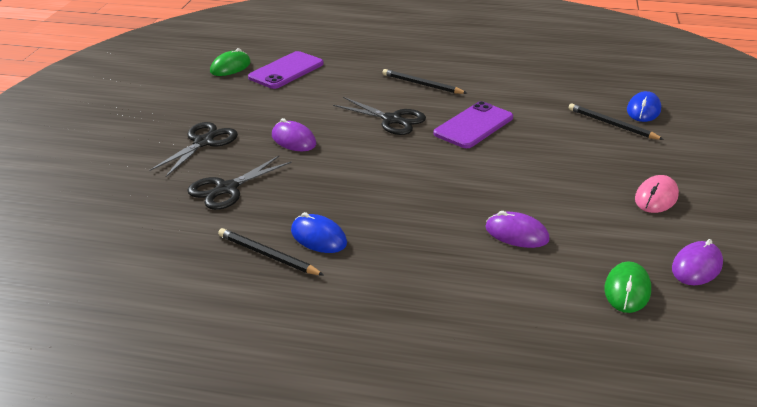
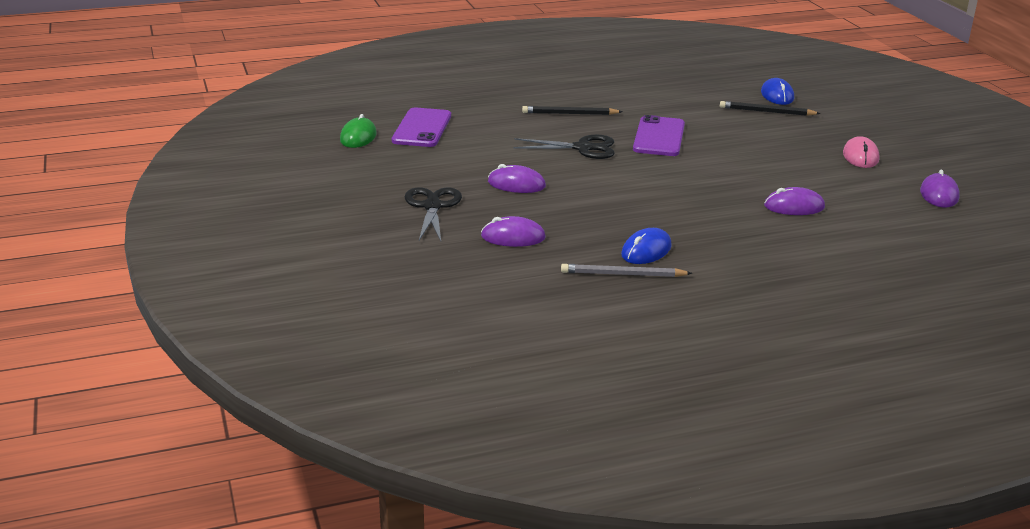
camera: 30 degrees left, 5 degrees down
(227, 189) = (513, 237): black scissors -> purple mouse
(267, 255) = (623, 274): black pencil -> grey pencil
(318, 237) = (646, 250): blue mouse -> blue mouse turned 60 degrees counterclockwise
(627, 290) = (913, 222): green mouse -> none

